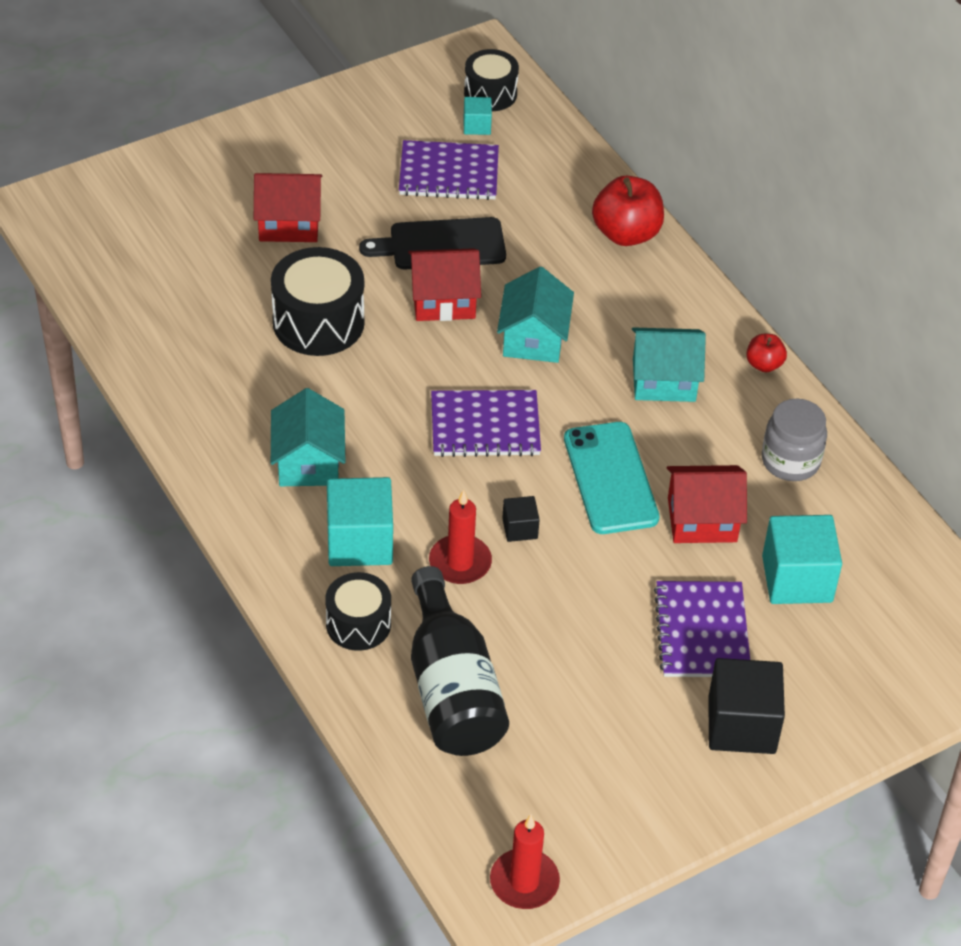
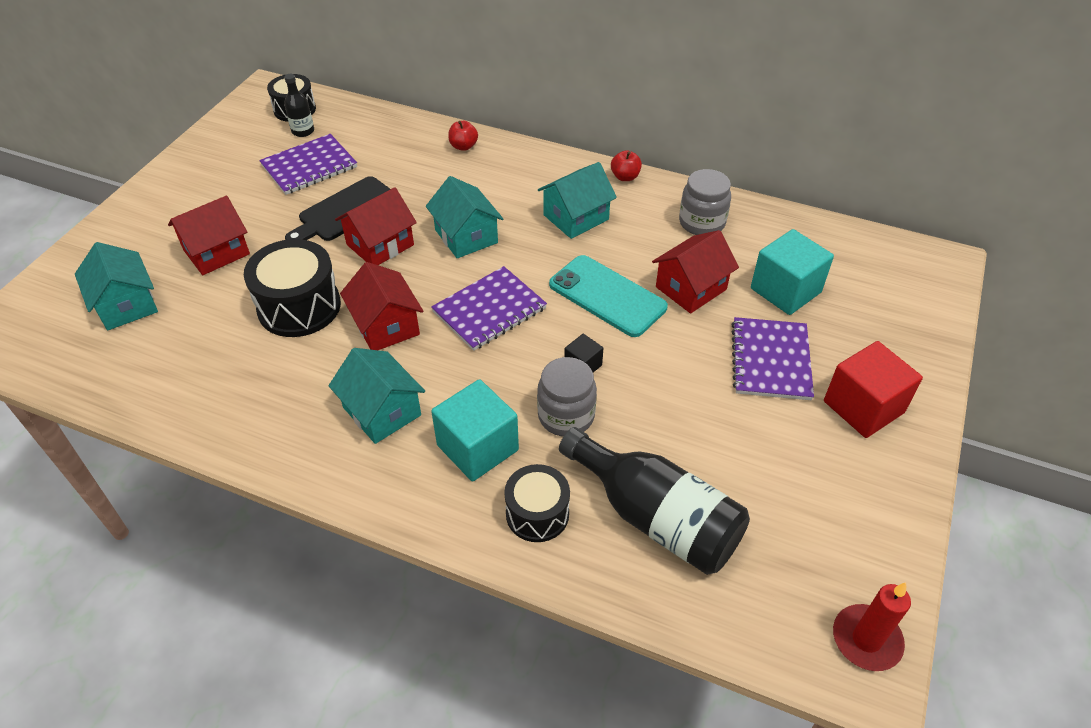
camera: 35 degrees left, 0 degrees up
(175, 234) = (126, 304): none -> turquoise house
(378, 386) = (386, 326): none -> red house
(460, 562) = (566, 416): red candle -> grey jar
(477, 126) = (303, 131): turquoise cube -> black bottle
(626, 234) = (463, 146): red apple -> red apple, size x0.53
(702, 632) = (770, 360): purple notebook -> purple notebook turned 45 degrees clockwise
(741, 725) = (863, 407): black cube -> red cube

